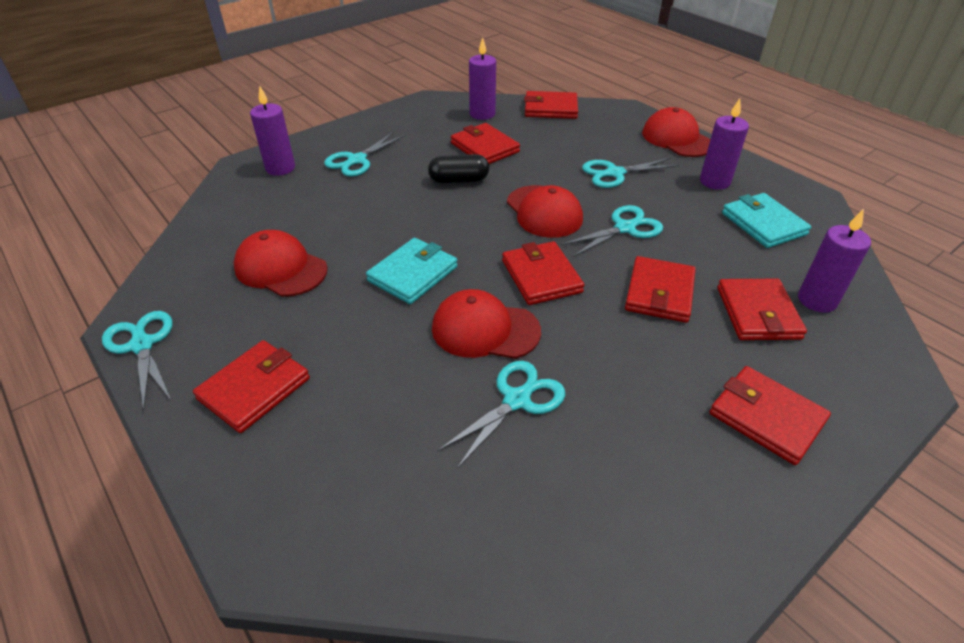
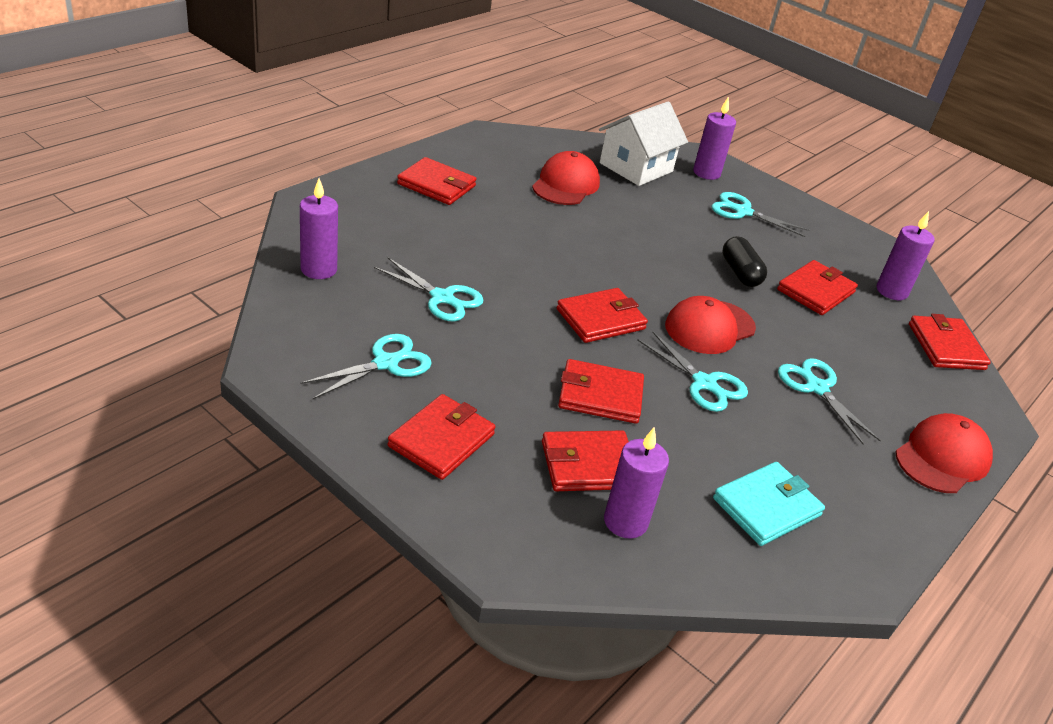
camera: 75 degrees right, 5 degrees down
(142, 345) = (469, 140): turquoise scissors -> turquoise scissors (385, 363)
(256, 211) = (636, 167): none -> white house
(413, 274) = (580, 247): turquoise wallet -> none
(485, 329) = (519, 284): red cap -> none
(714, 182) = (846, 477): purple candle -> purple candle (318, 269)

